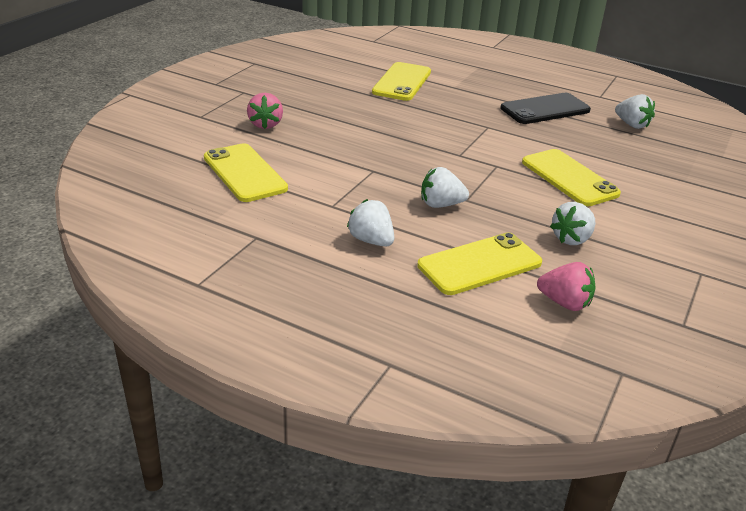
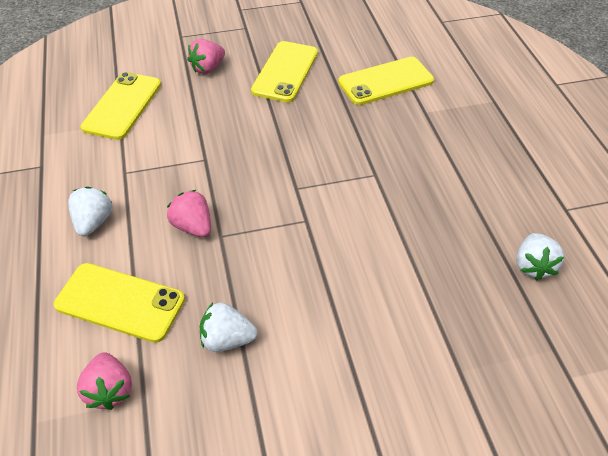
camera: 50 degrees right, 15 degrees up
(441, 204) = (193, 226): white strawberry -> pink strawberry
(545, 109) = (469, 189): black phone -> none
(569, 178) = (345, 279): yellow phone -> yellow phone (285, 72)

